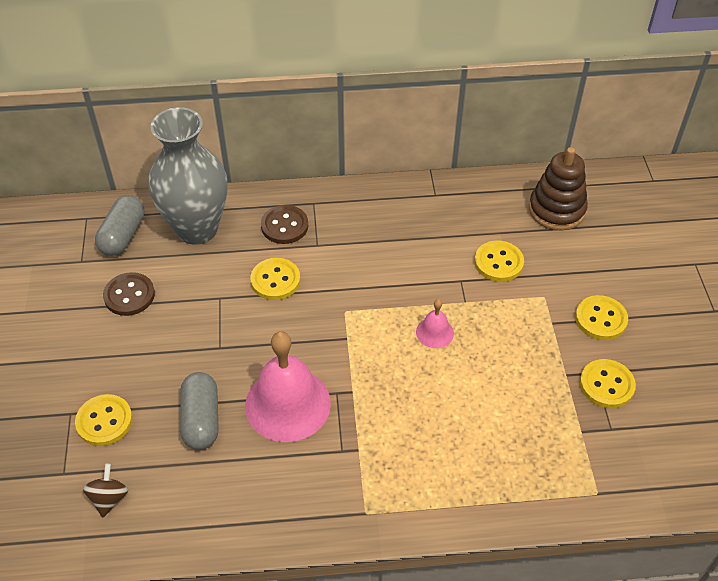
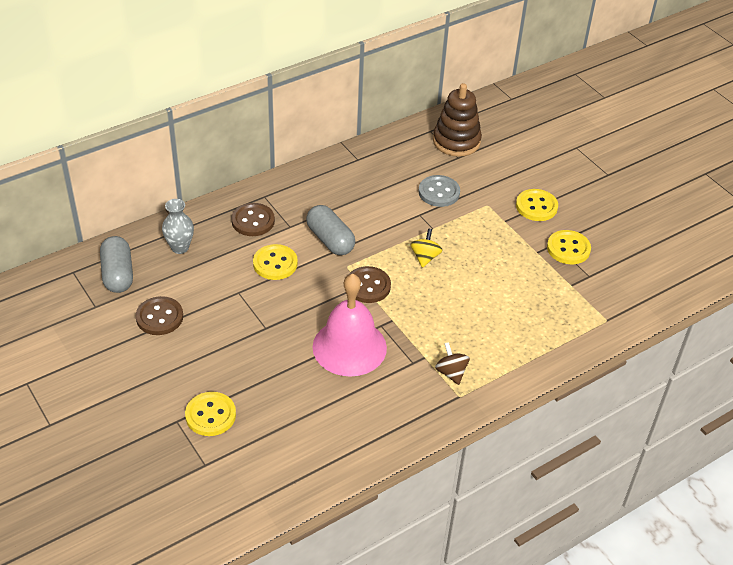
camera: 30 degrees left, 5 degrees down
(109, 498) = (257, 466): brown spinning top -> brown spinning top (451, 372)
(197, 229) = (180, 247): grey vase -> grey vase, size x0.45
(201, 419) = (289, 383): grey capsule -> grey capsule (330, 240)
(352, 342) = (368, 286): none -> brown button
(434, 332) = (425, 257): pink bell -> yellow spinning top
(498, 262) = (439, 192): yellow button -> grey button

